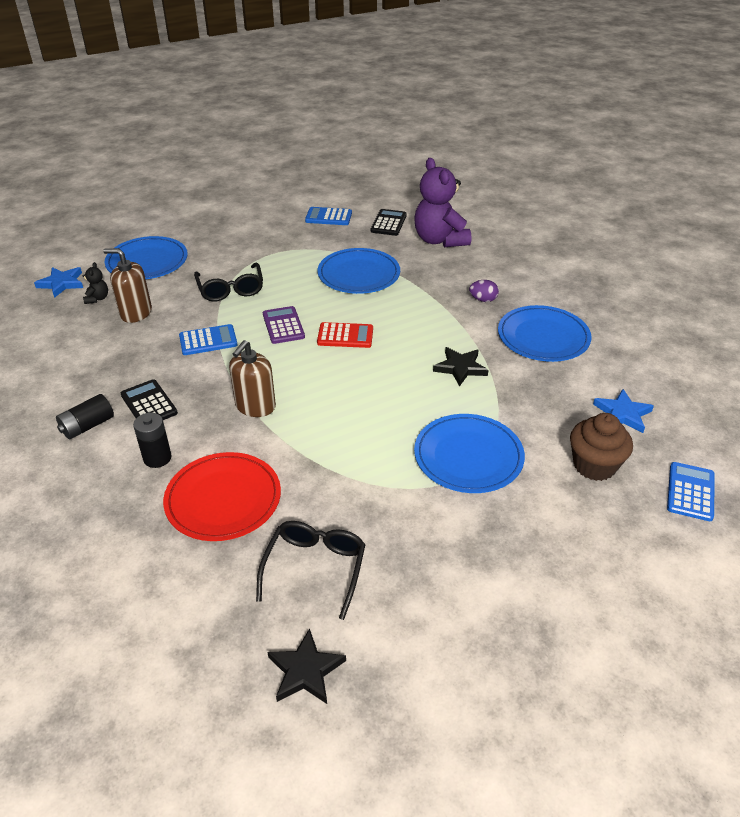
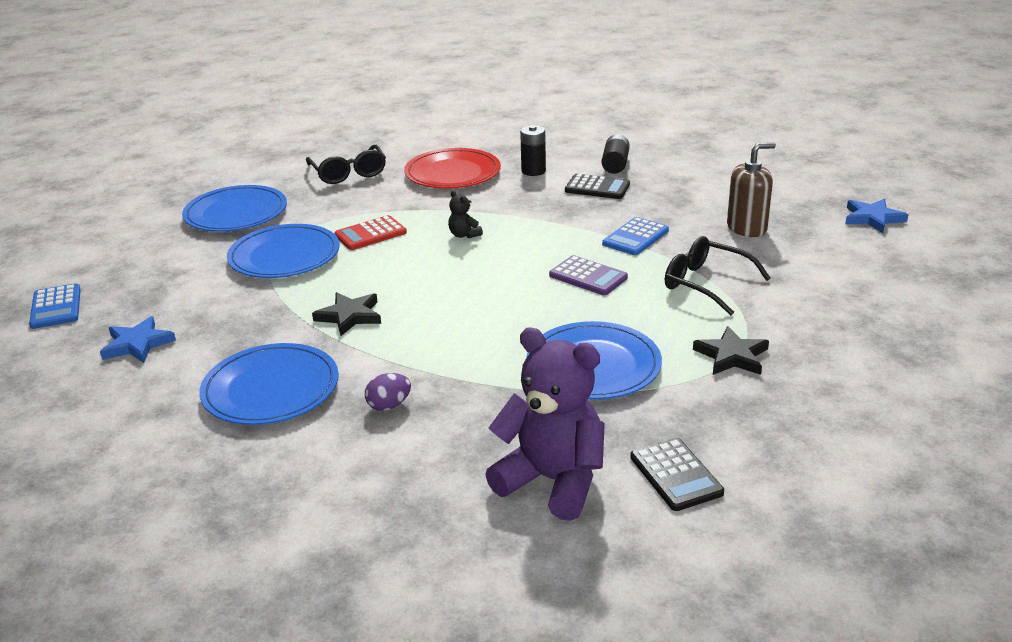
camera: 145 degrees right, 10 degrees down
(97, 298) = (809, 222): black teddy bear -> black teddy bear (464, 235)
(147, 262) = (852, 269): blue plate -> blue plate (236, 213)
(255, 406) = (510, 217): brown soap dispenser -> none
(305, 670) = (312, 148): black star -> black star (732, 356)
(328, 217) = (781, 438): blue calculator -> none
(345, 336) = (509, 294): red calculator -> red calculator (370, 234)
(594, 465) = (158, 292): brown cupcake -> none

